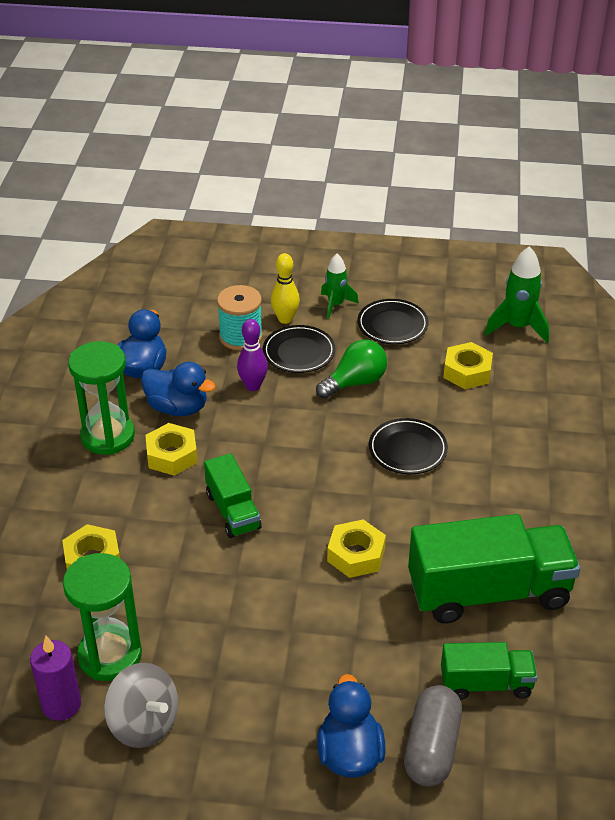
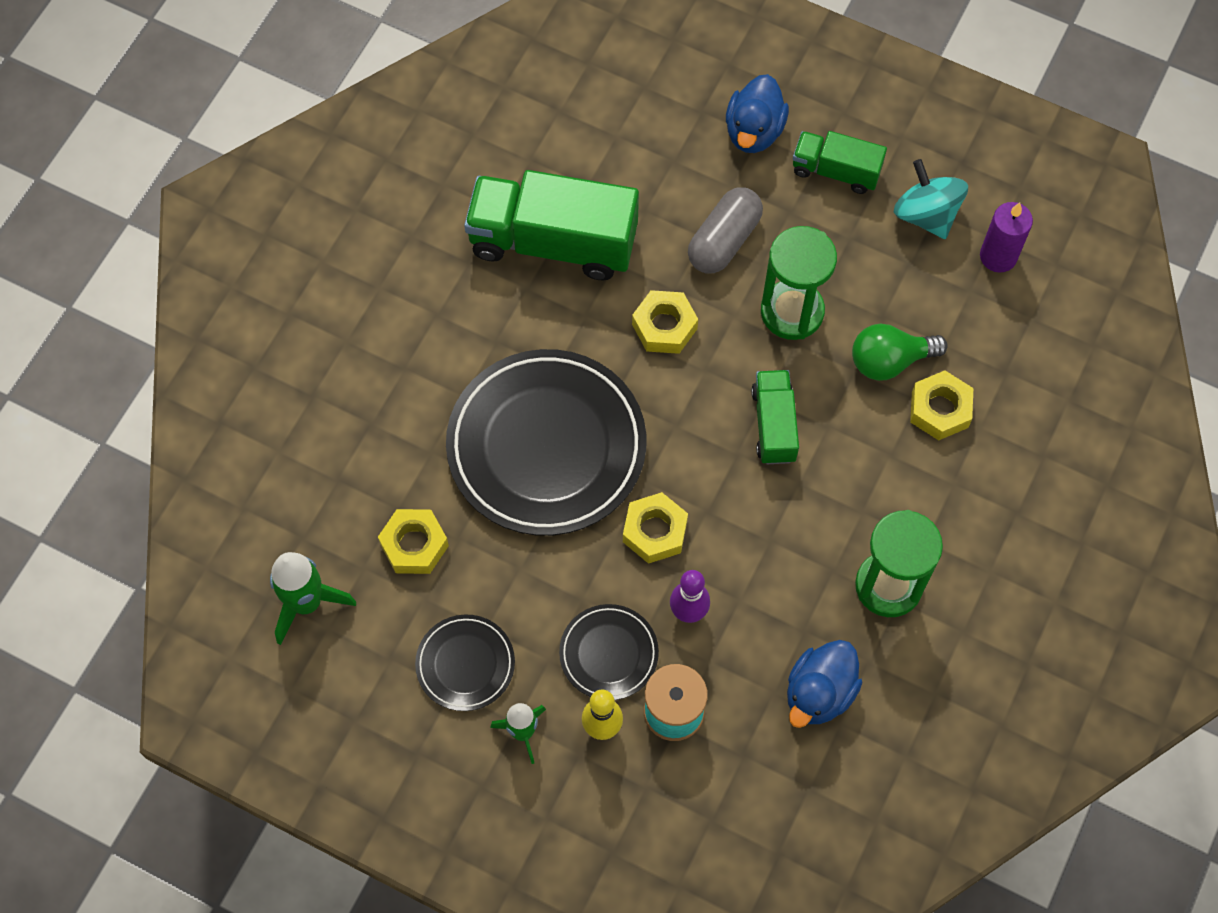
camera: 160 degrees left, 25 degrees up
(110, 655) = (943, 292): green hourglass -> green hourglass (792, 312)
(144, 723) = (926, 214): grey spinning top -> turquoise spinning top
(172, 455) = (819, 529): yellow nut -> yellow nut (655, 531)
(177, 408) = (792, 605): blue duck -> none
(355, 382) = (560, 574): green light bulb -> green light bulb (889, 361)
(407, 450) = (546, 446): black plate -> black plate, size x2.10
(432, 748) = (681, 114): grey capsule -> grey capsule (724, 240)
(486, 683) = (605, 154): green truck -> green truck (836, 171)

